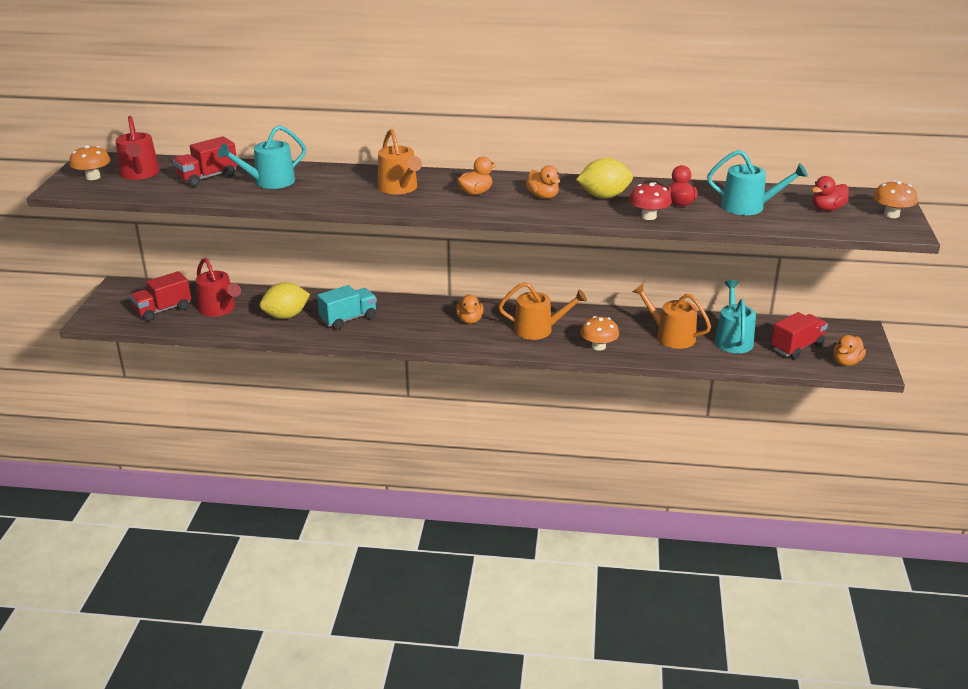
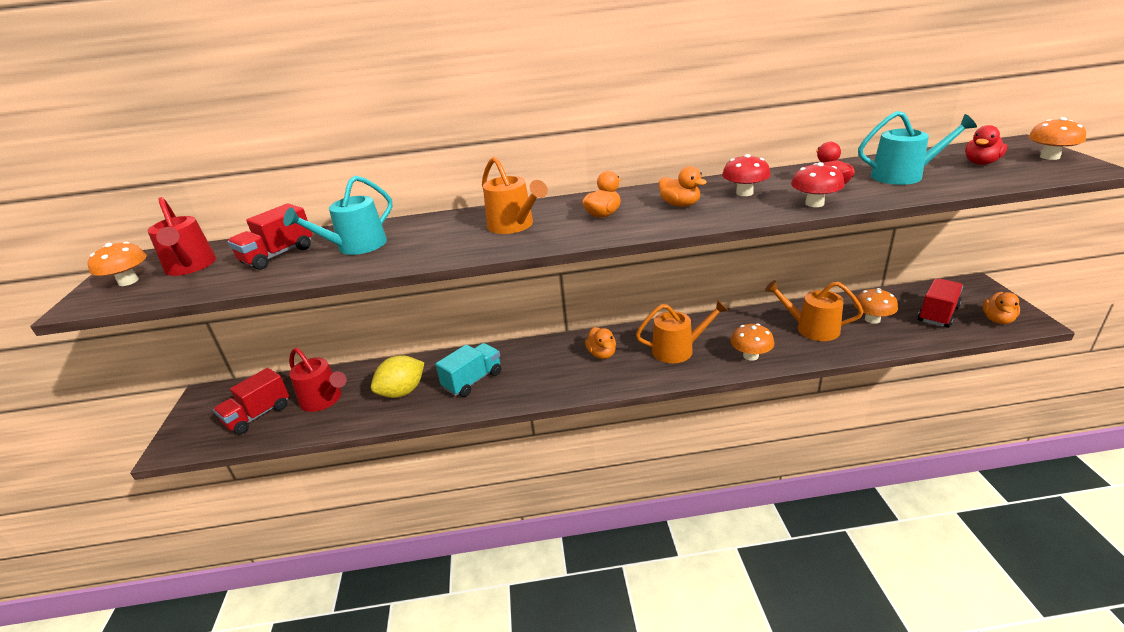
camera: 10 degrees left, 0 degrees up
(604, 196) = (744, 193): yellow lemon -> red mushroom
(733, 339) = (872, 319): turquoise watering can -> orange mushroom

